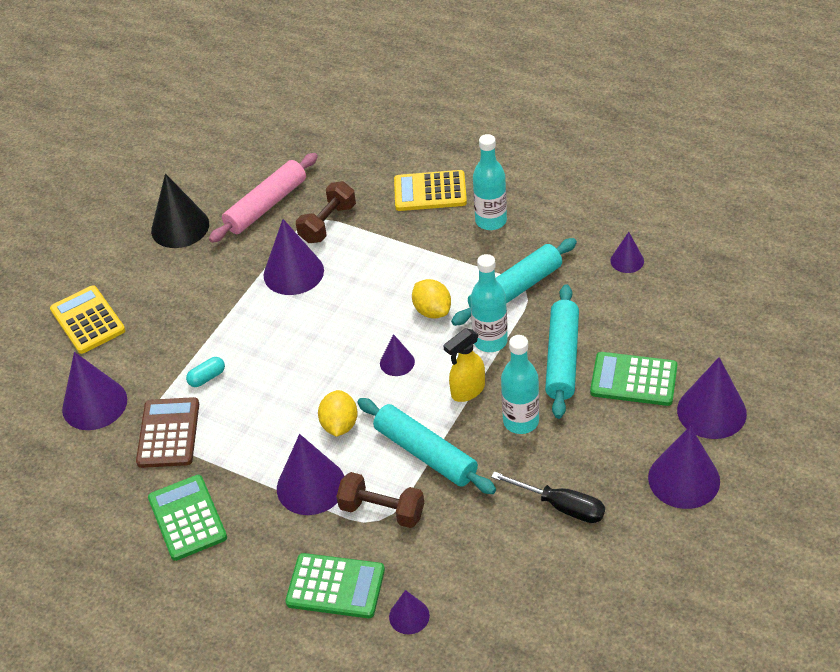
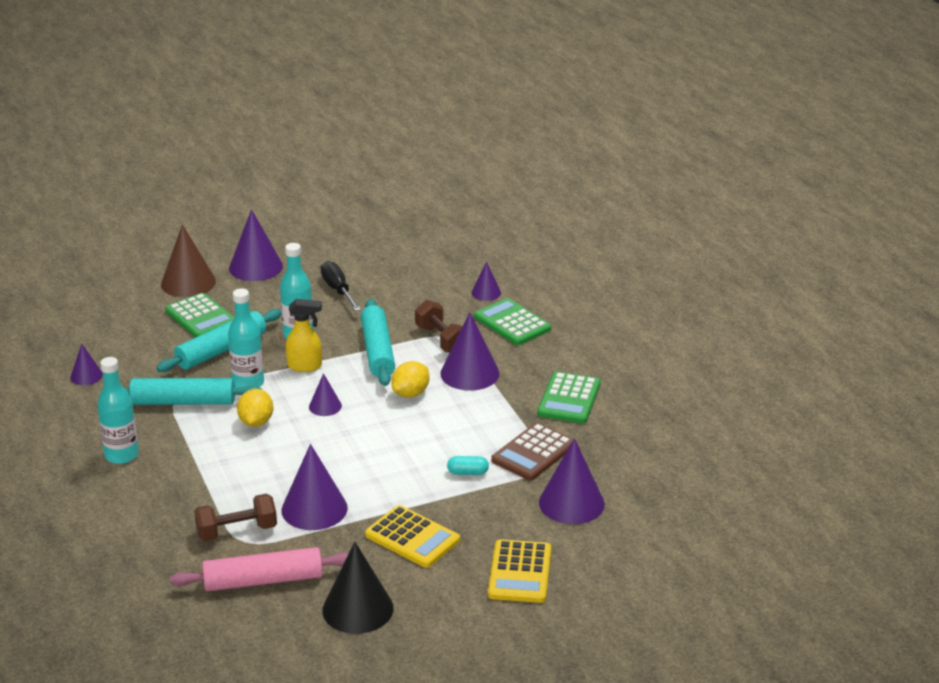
camera: 145 degrees left, 15 degrees down
(430, 192) = (125, 506): yellow calculator -> yellow calculator (412, 538)
(711, 411) = (188, 282): purple cone -> brown cone

